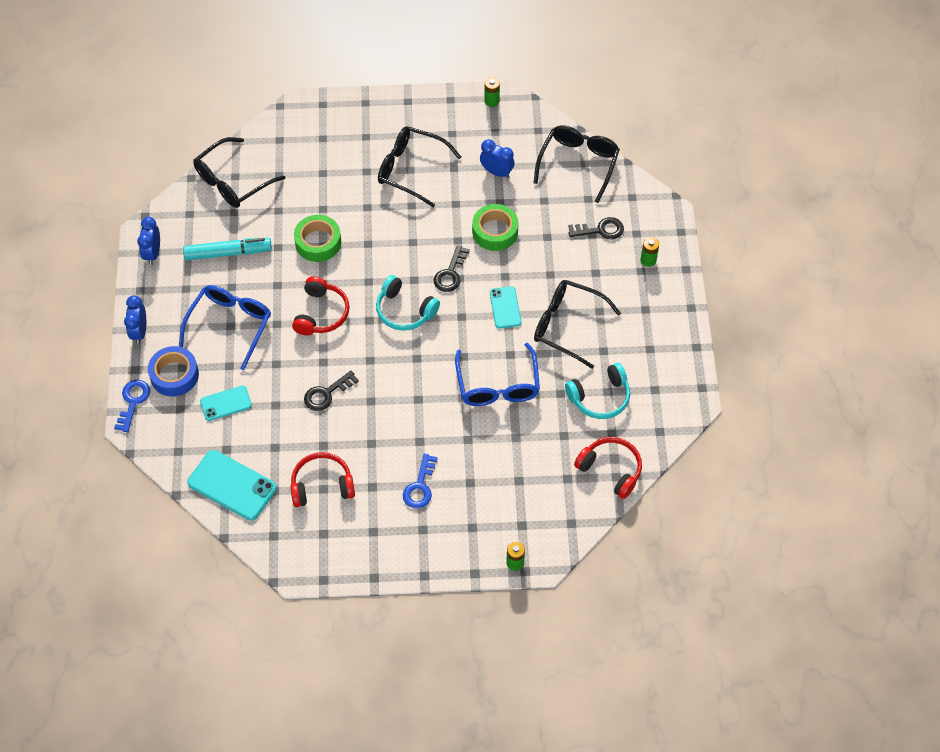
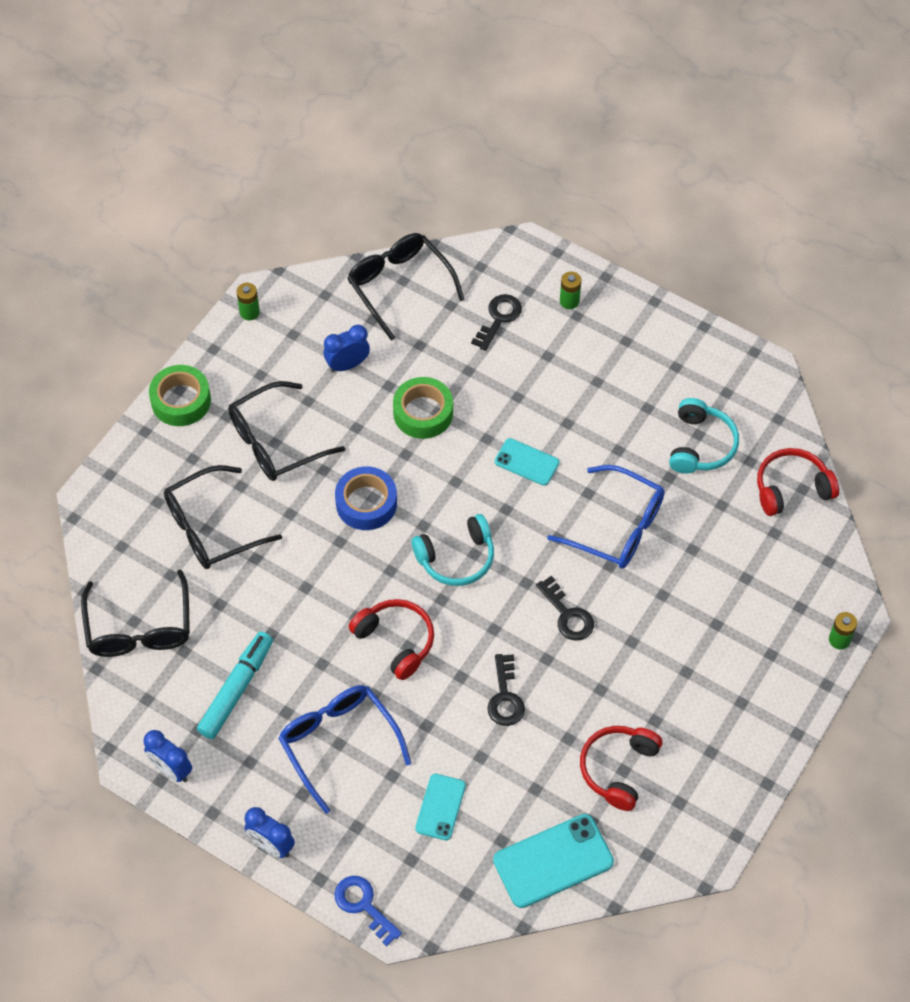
camera: 55 degrees left, 0 degrees up
(174, 375) = (361, 840): blue tape -> blue tape (366, 503)
(318, 242) = (298, 589): green tape -> green tape (181, 401)
(420, 486) = (688, 674): blue key -> none
(450, 273) = (443, 486): black key -> black key (567, 615)
(567, 326) = (593, 420): black glasses -> black glasses (211, 527)

